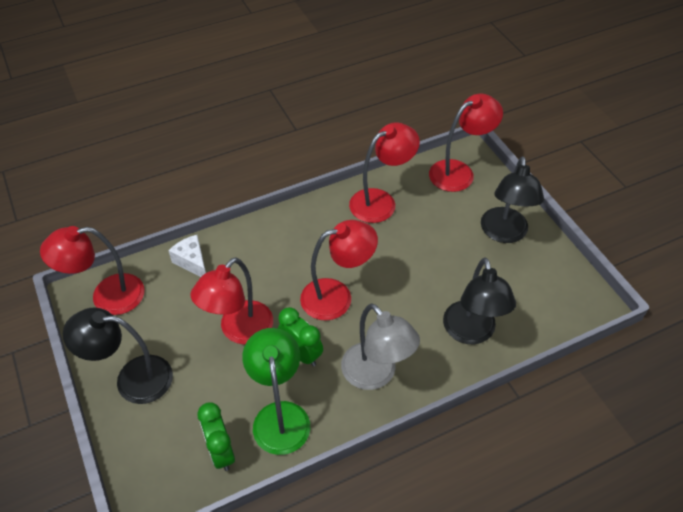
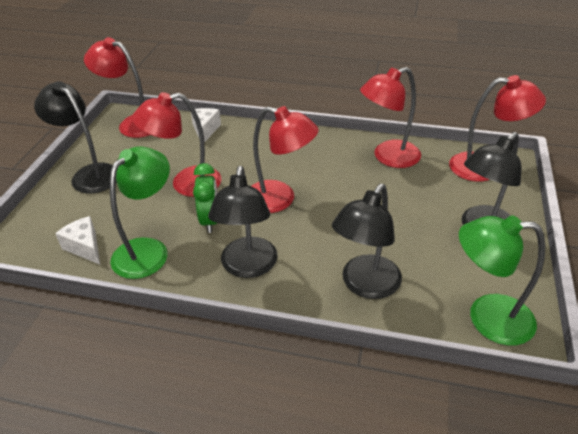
camera: 40 degrees right, 10 degrees down
(221, 451) = (85, 247): green clock -> white cheese
(376, 375) = (248, 267): grey lamp -> black lamp
(381, 201) = (388, 157): red lamp -> red lamp turned 150 degrees clockwise
(564, 305) = (487, 318): none -> green lamp

